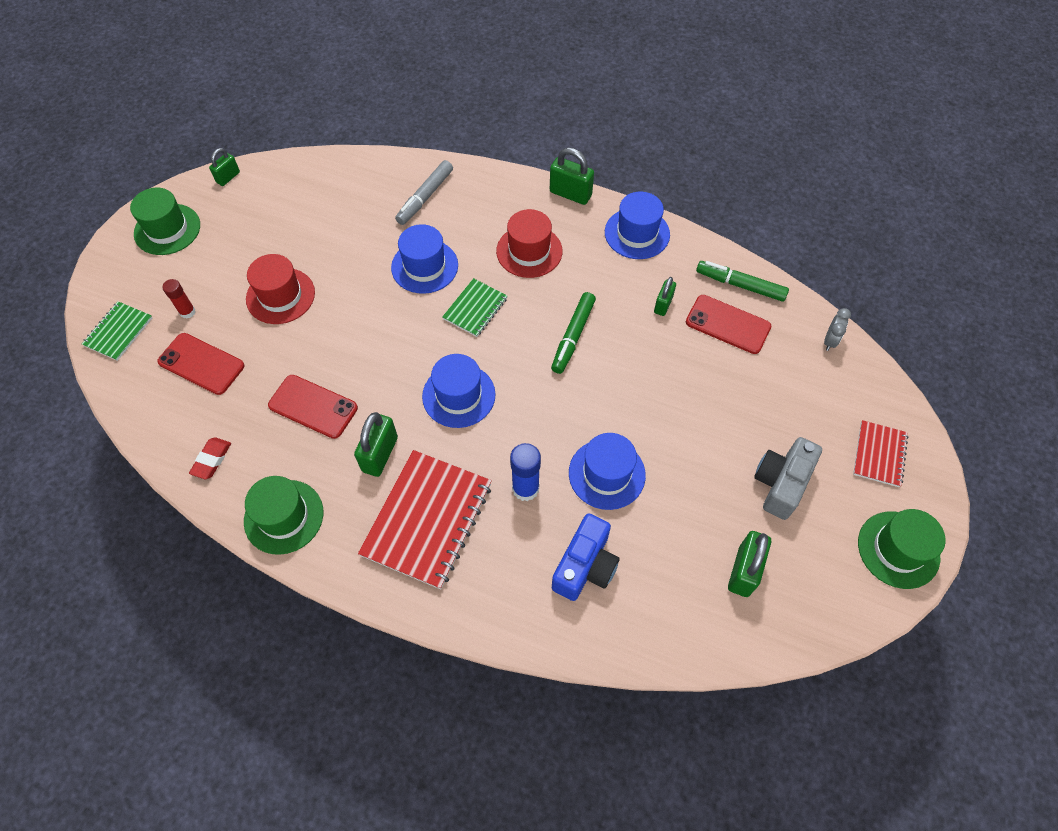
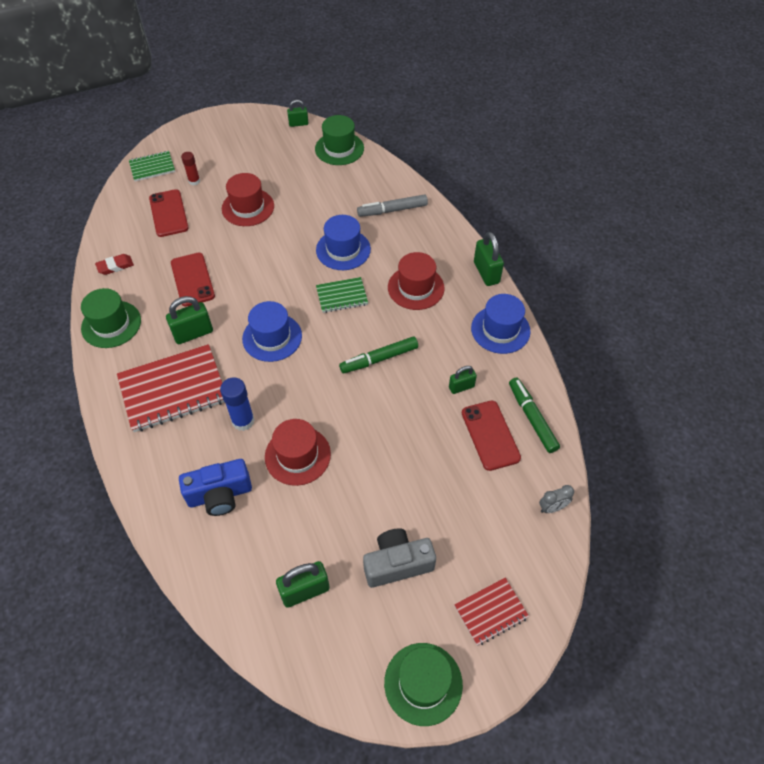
camera: 45 degrees right, 5 degrees down
(167, 229) = (236, 131): green hat -> green hat (339, 148)
(607, 474) = (297, 455): blue hat -> red hat

